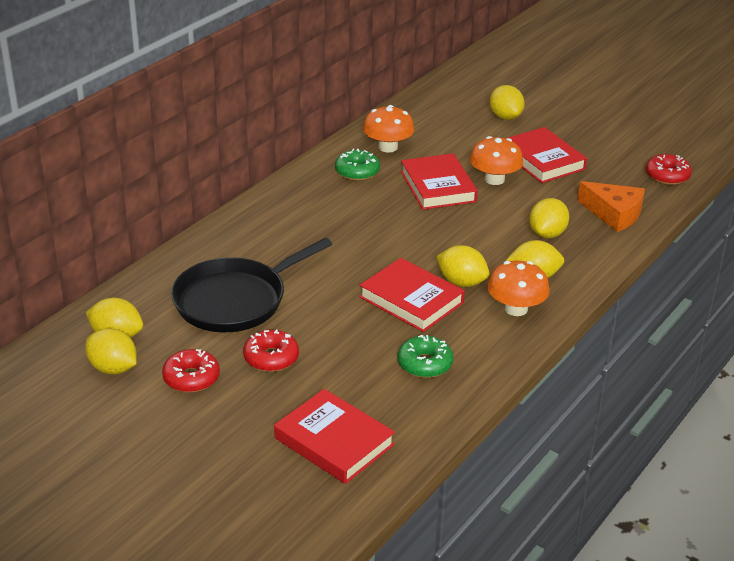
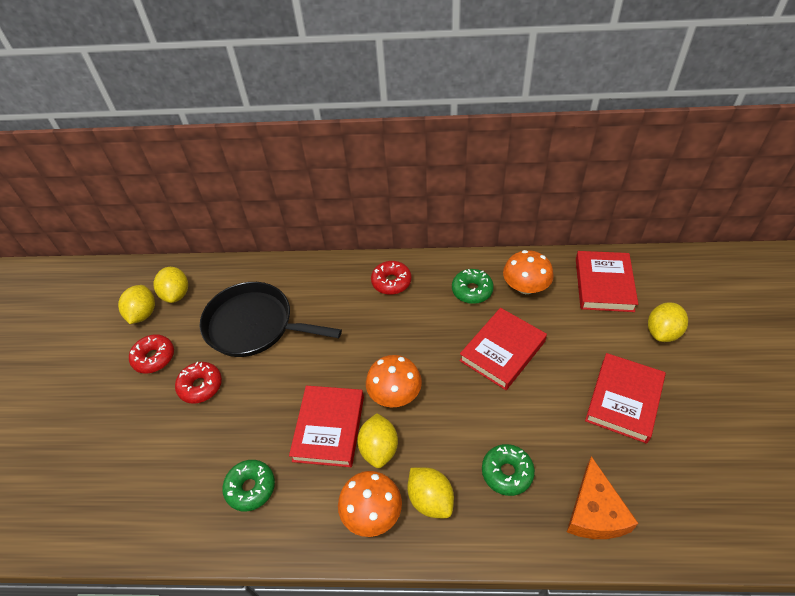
camera: 60 degrees right, 15 degrees up
(334, 441) = (124, 483): red book -> red book (604, 284)
(494, 179) = (554, 382): orange mushroom -> orange mushroom (395, 394)
(547, 234) = (507, 472): yellow lemon -> green donut
(667, 176) = (717, 525): red donut -> red donut (391, 282)

